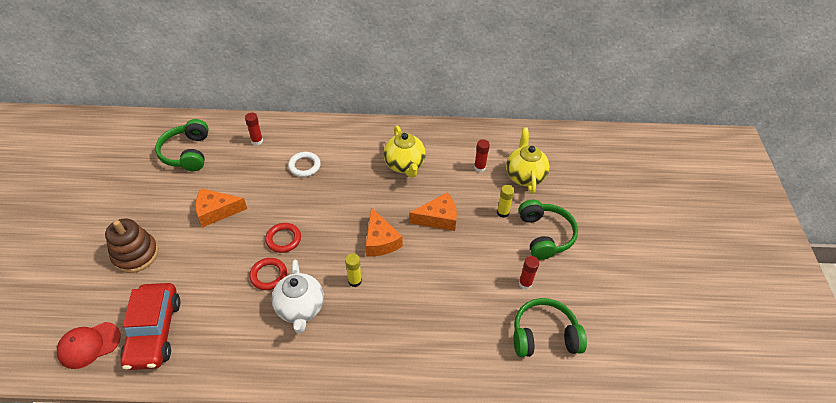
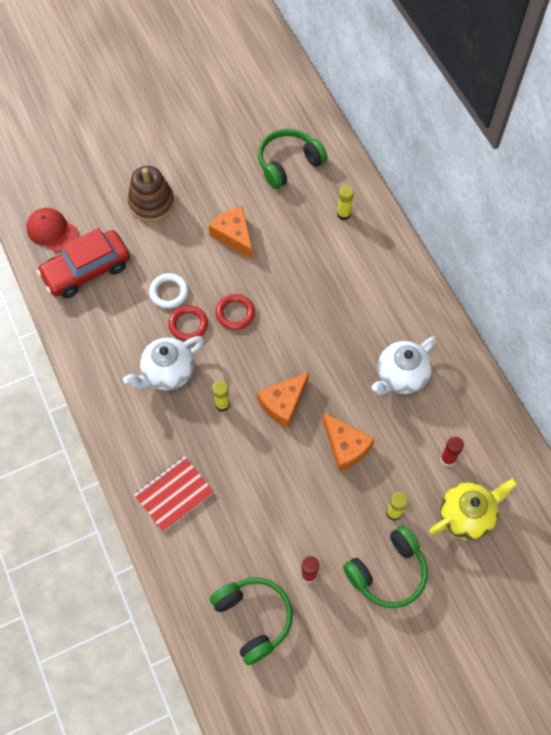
camera: 65 degrees right, 15 degrees up
(257, 141) = (343, 214): red glue stick -> yellow glue stick
(304, 166) = (337, 278): white ring -> white ring (169, 292)
(405, 165) = (401, 376): yellow teapot -> white teapot
(411, 350) = (174, 494): none -> red notebook

